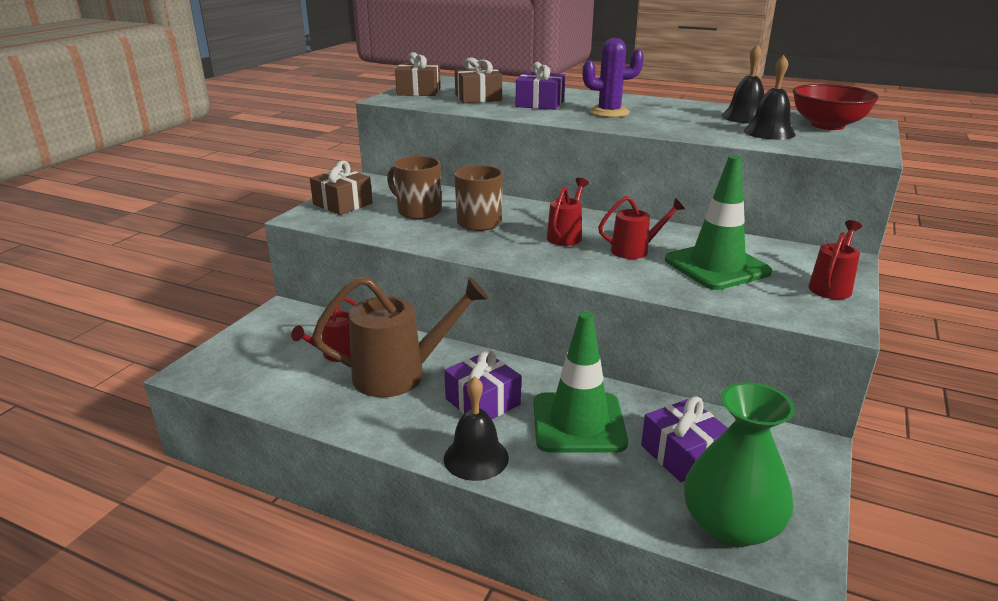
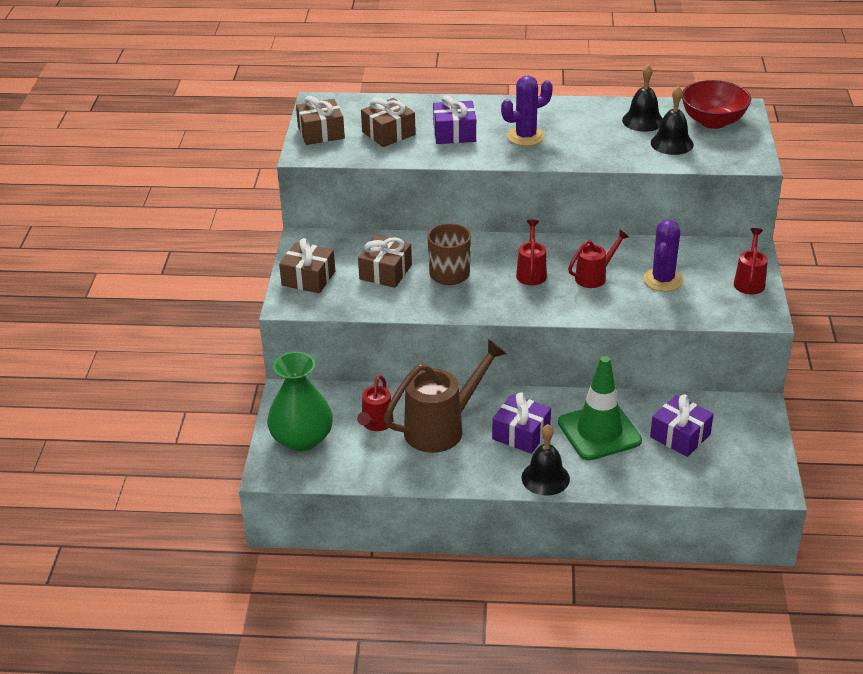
camera: 20 degrees left, 10 degrees up
(418, 211) = (385, 272): brown mug -> brown gift
(716, 266) = (663, 280): green traffic cone -> purple cactus
(731, 525) = (728, 476): green vase -> green vase (302, 438)

